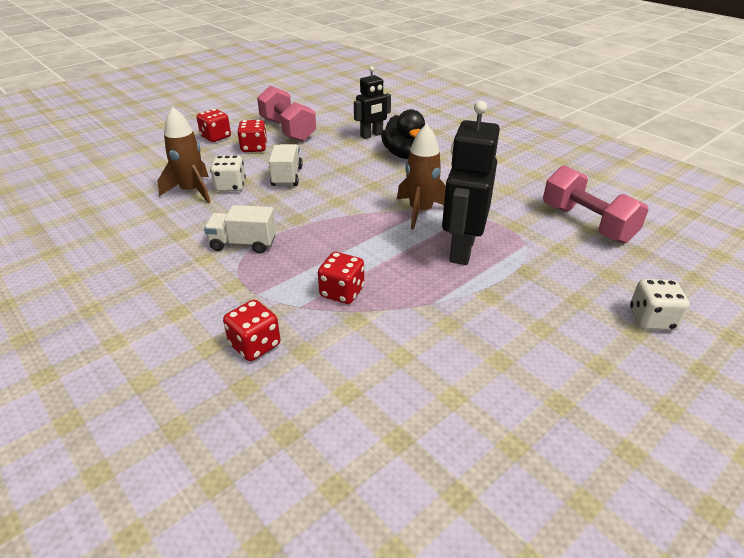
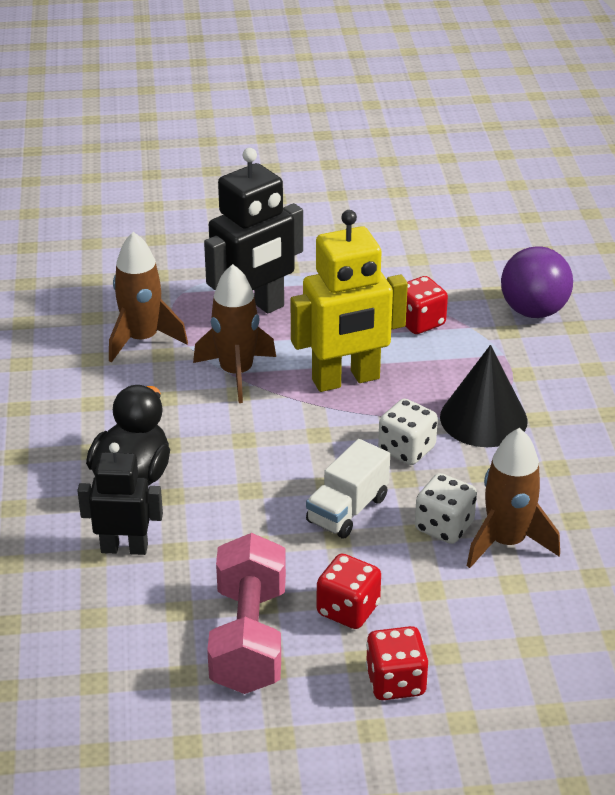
camera: 145 degrees left, 0 degrees up
(243, 244) = (483, 418): white truck -> black cone
(255, 345) = (533, 311): red dice -> purple ball
(352, 232) = (346, 380): none -> yellow robot
(499, 207) = (142, 339): none -> brown rocket
(587, 223) = (85, 284): pink dumbbell -> none
(651, 319) = (187, 202): white dice -> white dice (406, 450)

